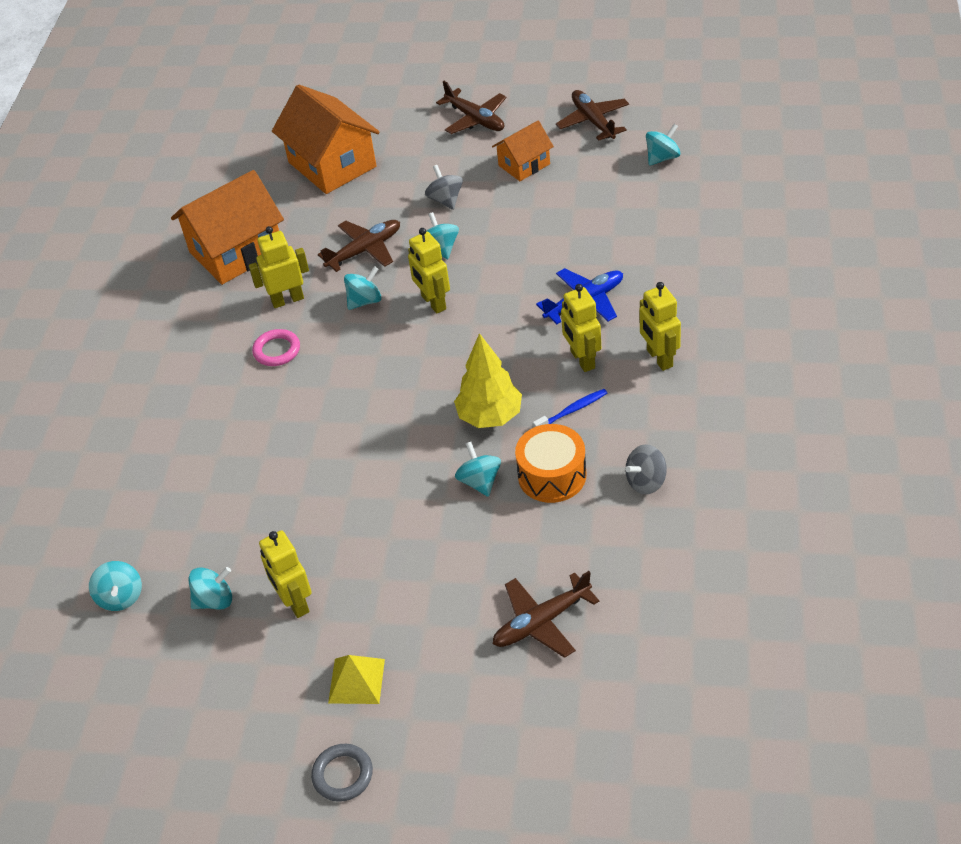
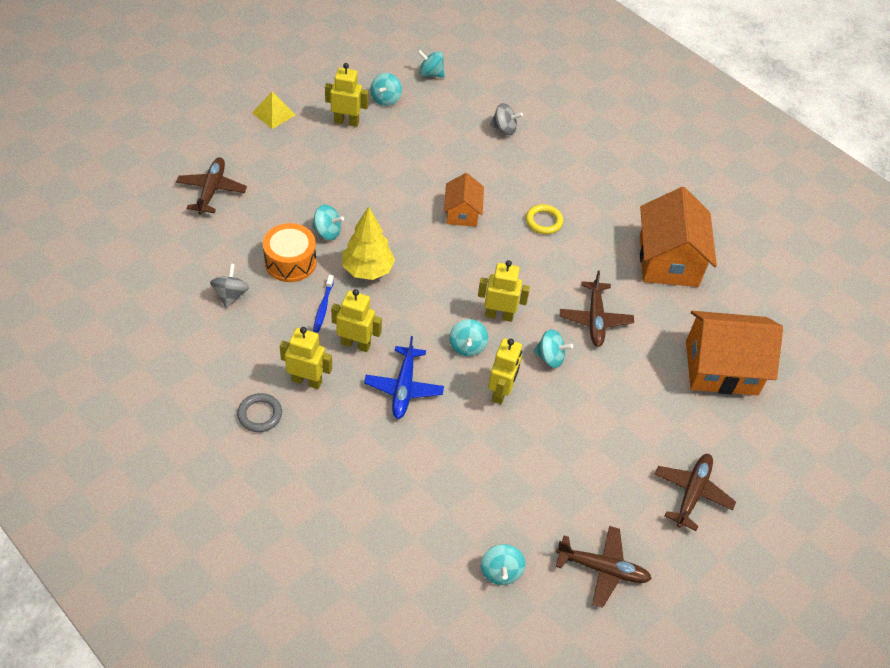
camera: 120 degrees right, 5 degrees up
(277, 350) = (543, 221): pink ring -> yellow ring
(287, 300) = (587, 253): yellow robot -> yellow robot (501, 392)
(343, 775) = (234, 82): grey ring -> grey ring (260, 414)
(365, 301) = (542, 286): turquoise spinning top -> turquoise spinning top (467, 346)
(445, 200) = (603, 399): grey spinning top -> grey spinning top (504, 129)
(475, 119) = (692, 493): brown plane -> brown plane turned 120 degrees clockwise
(524, 165) = (594, 476): orange house -> orange house (462, 213)

